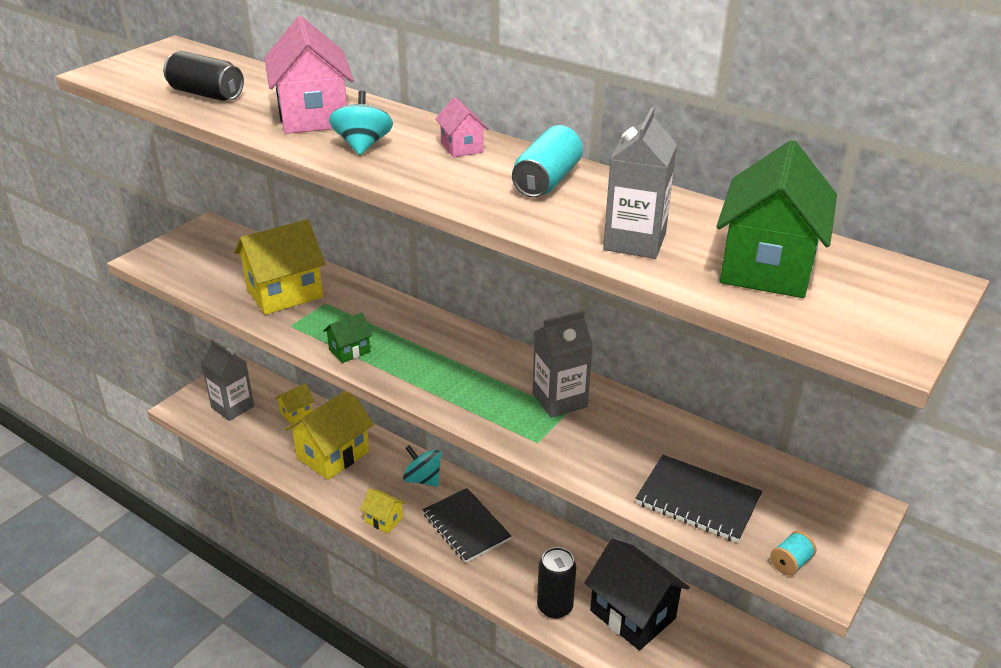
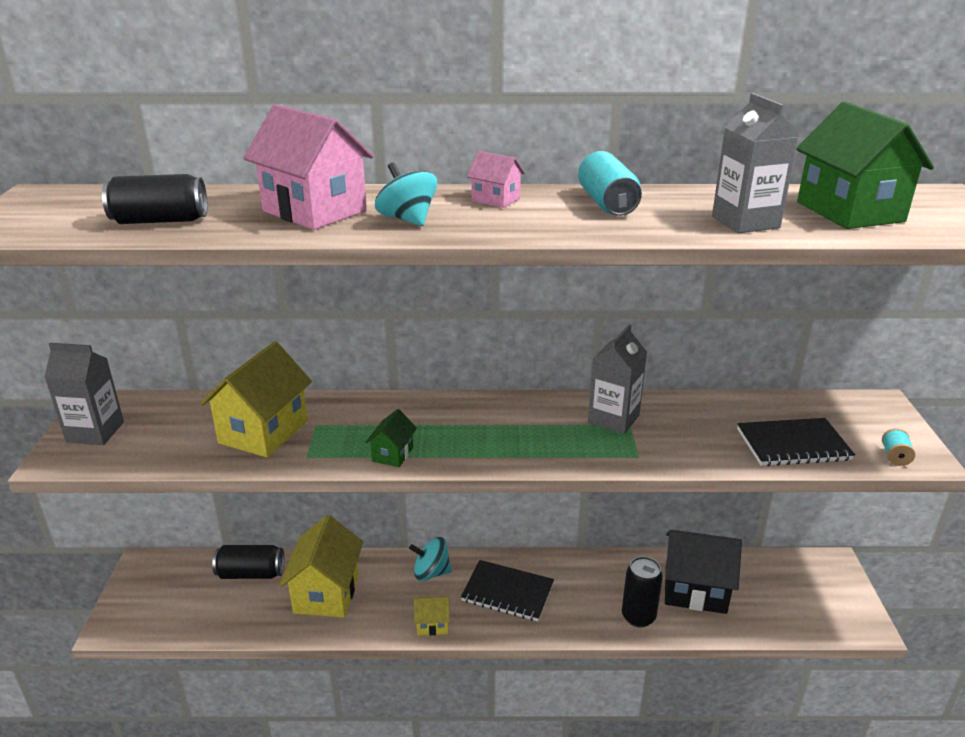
camera: 35 degrees left, 5 degrees down
(232, 407) = (174, 599): grey carton -> grey carton (95, 432)
(296, 413) = (251, 573): yellow house -> black can

